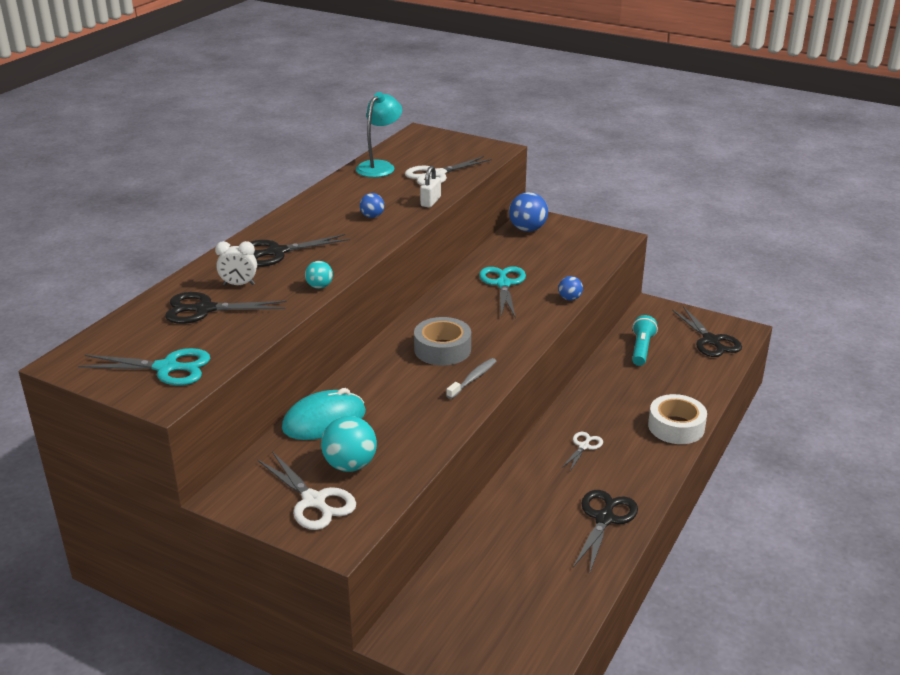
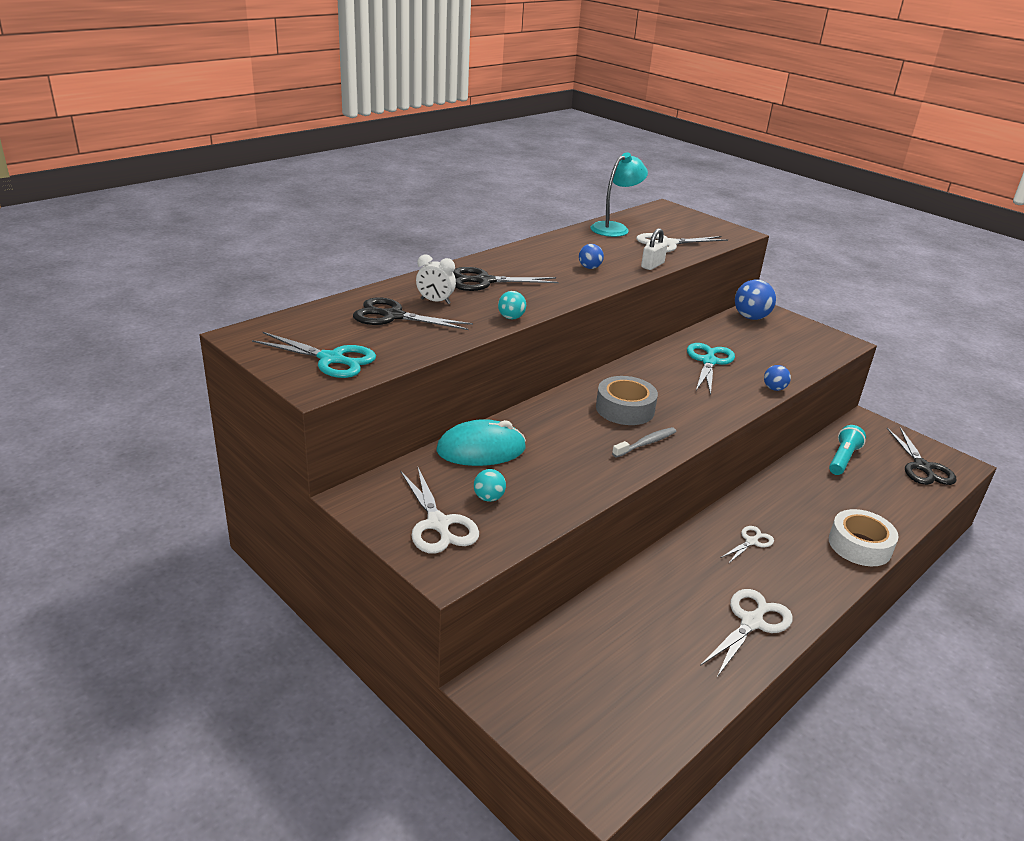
camera: 15 degrees right, 0 degrees up
(350, 465) = (489, 498): turquoise ball -> turquoise ball, size x0.56
(604, 519) = (751, 622): black scissors -> white scissors

